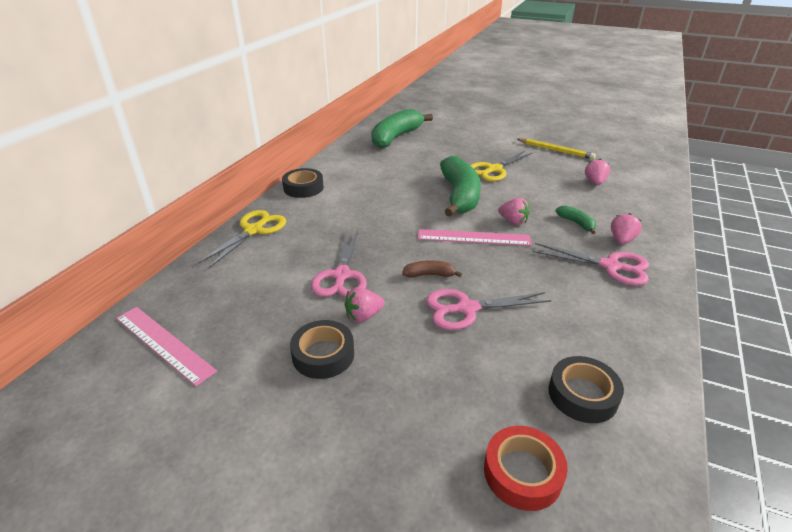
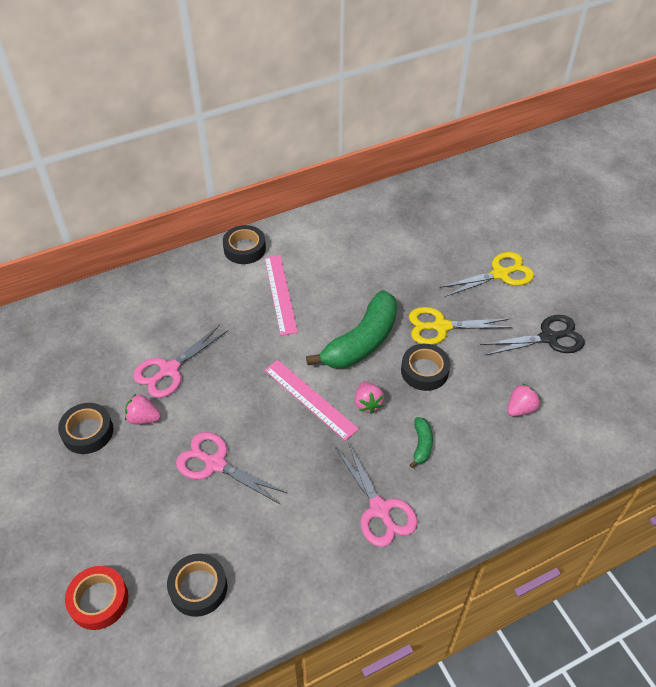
camera: 40 degrees right, 15 degrees up
(164, 343) = (16, 355): pink ruler -> pink ruler (280, 294)
(254, 230) = (160, 280): yellow scissors -> yellow scissors (500, 274)
(396, 137) = (404, 221): green banana -> none
(430, 275) = (229, 413): brown banana -> none
(519, 191) = (424, 371): none -> black tape
(555, 150) = (548, 338): yellow pencil -> black scissors
(621, 240) = (434, 492): pink strawberry -> none

